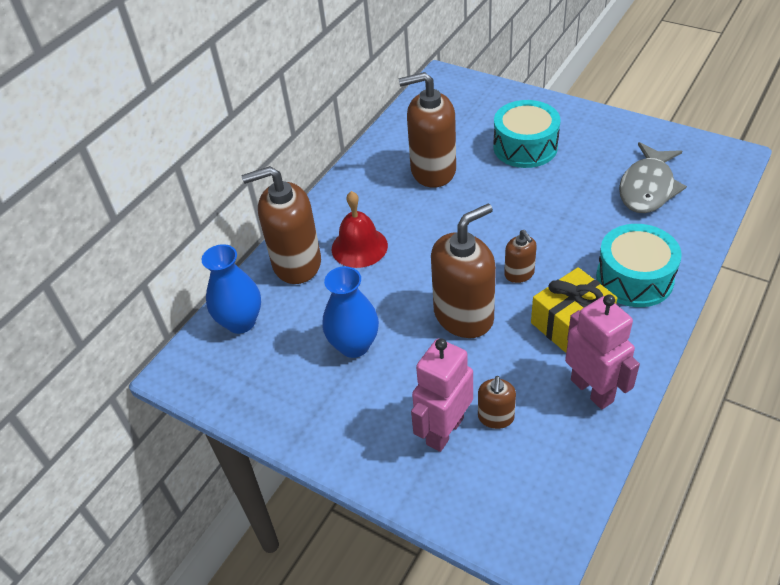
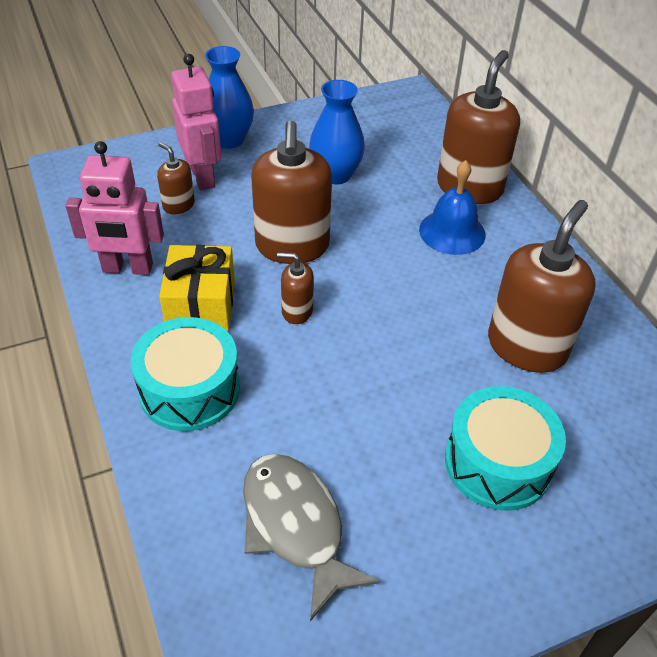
camera: 120 degrees right, 0 degrees up
(241, 322) = (429, 135): blue vase -> blue vase (229, 140)
(359, 247) = (452, 232): red bell -> blue bell

